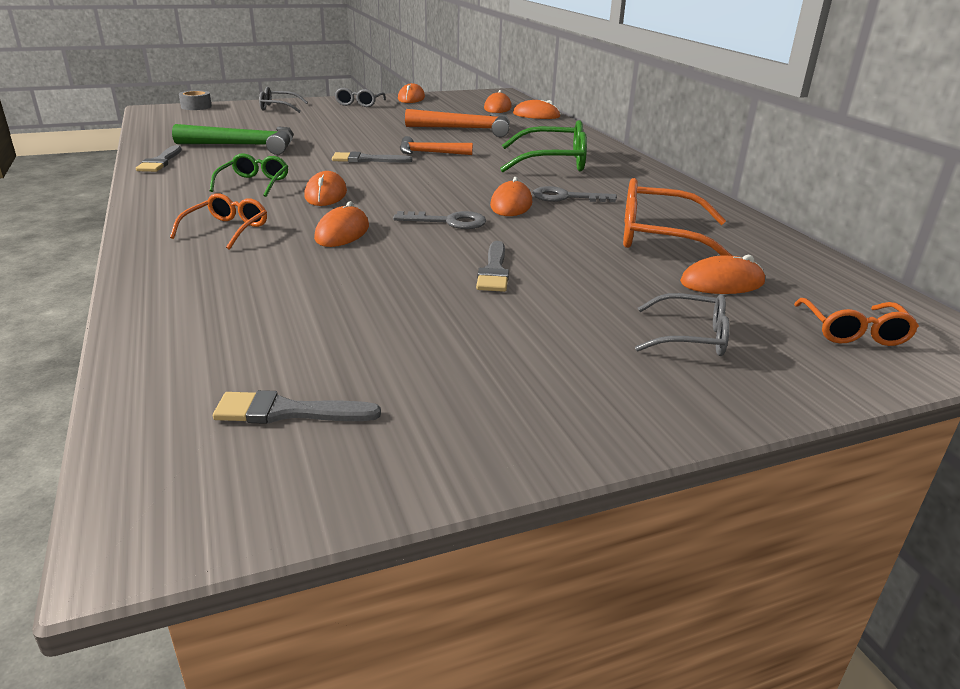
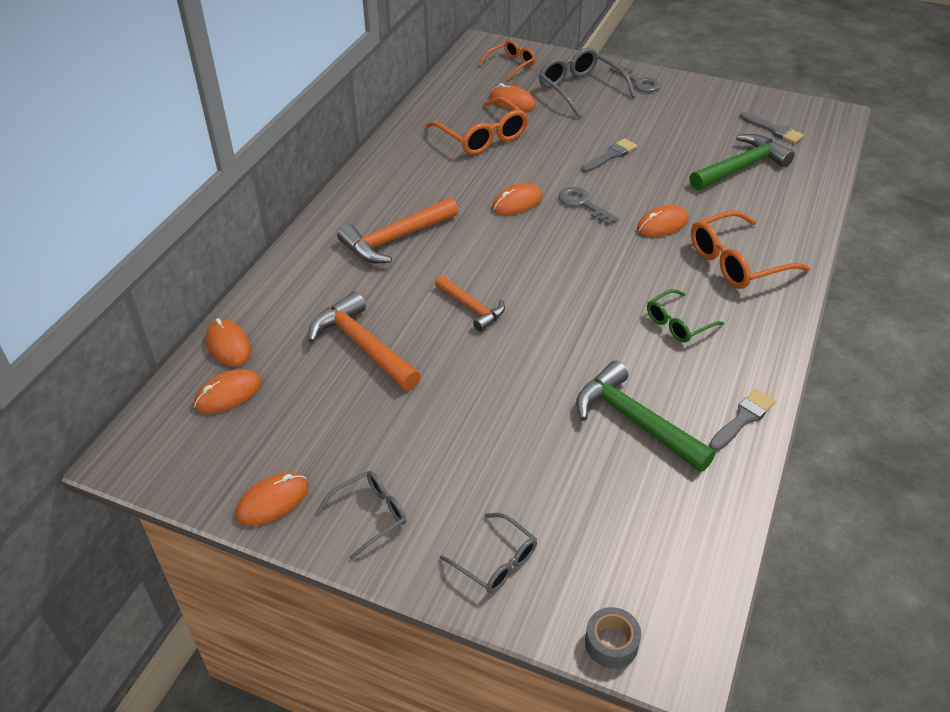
camera: 135 degrees left, 15 degrees up
(226, 230) = (737, 262): orange glasses -> orange glasses, size x1.66
(298, 322) = (741, 167): none -> green hammer
(326, 194) = (633, 277): orange mouse -> none
(366, 160) = (543, 323): grey brush -> none
(553, 162) = (395, 239): green glasses -> orange hammer
(565, 197) = (468, 193): grey key -> grey key (638, 82)
(691, 337) = (580, 90): grey glasses -> grey glasses, size x1.66

